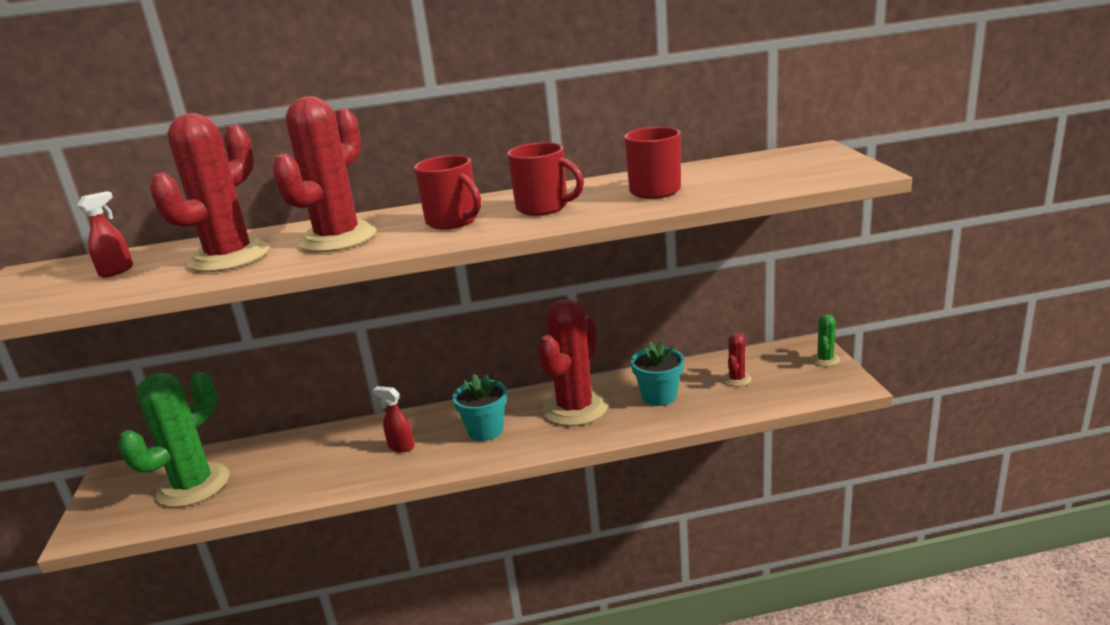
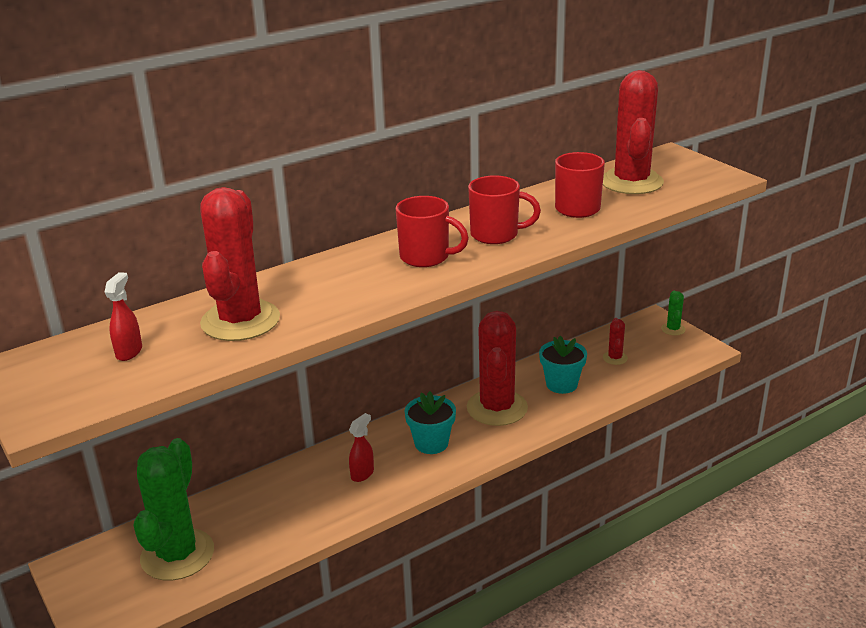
camera: 25 degrees left, 5 degrees up
(338, 238) = (331, 287): red cactus -> red cactus (631, 182)
(401, 446) = (362, 474): red spray bottle -> red spray bottle turned 120 degrees clockwise

